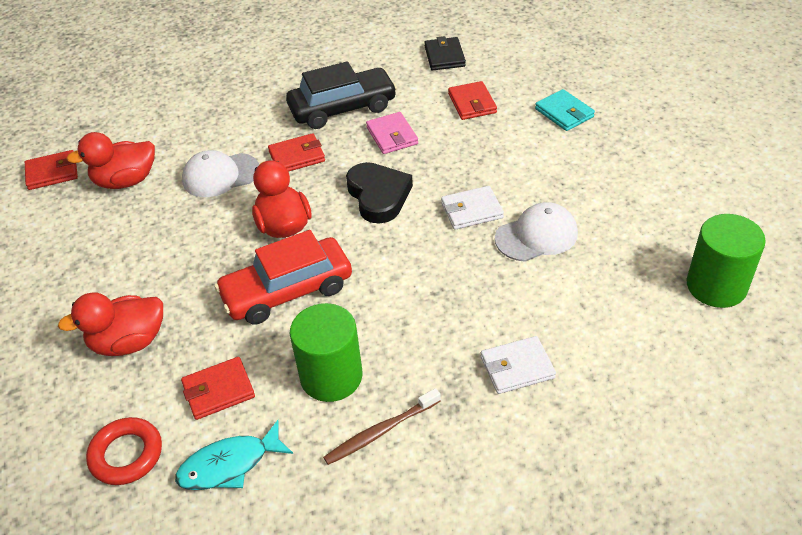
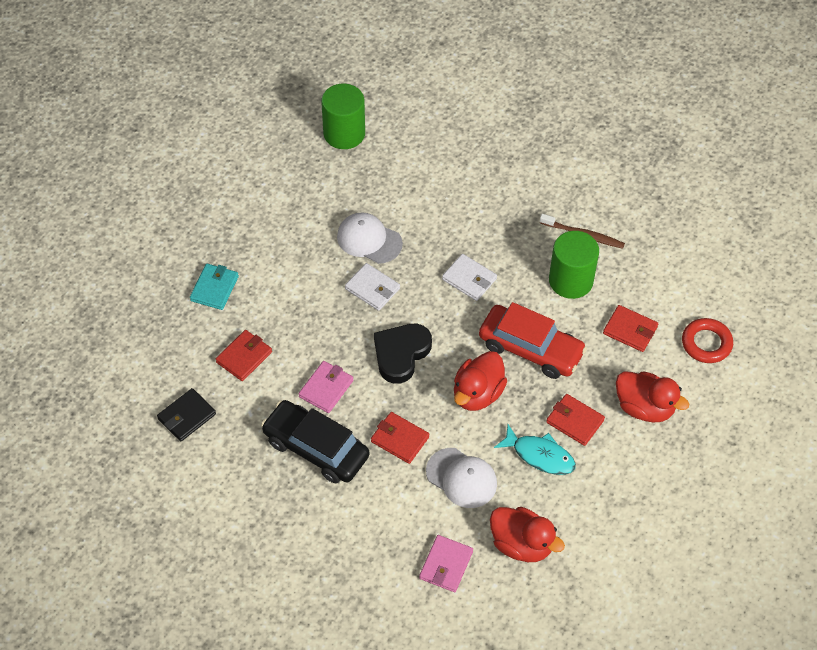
camera: 130 degrees left, 10 degrees up
(52, 173) = (558, 613): red wallet -> red wallet (575, 421)
(166, 132) = (446, 565): none -> pink wallet
(229, 465) = (665, 290): turquoise fish -> turquoise fish (540, 455)
(517, 367) = (487, 197): white wallet -> white wallet (469, 279)

